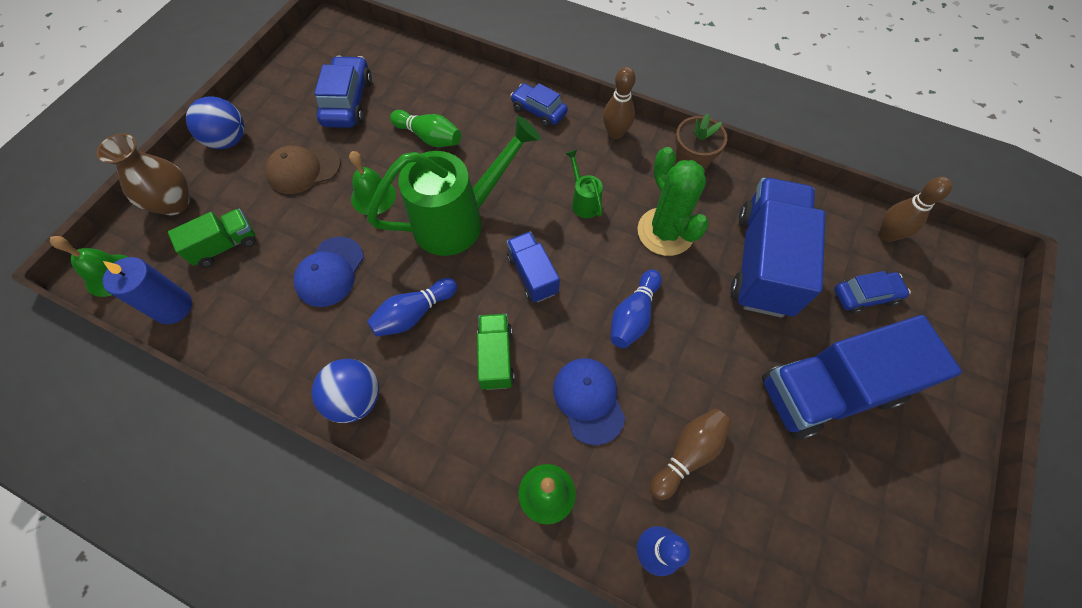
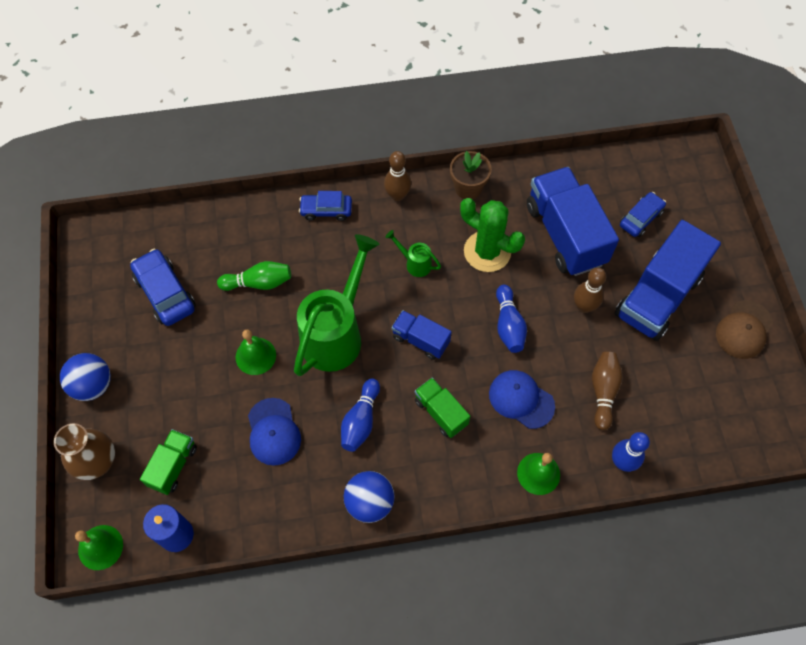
camera: 35 degrees left, 0 degrees up
(304, 169) = (180, 369): brown cap -> brown cap (744, 330)
(887, 235) = (628, 166): brown bowling pin -> brown bowling pin (584, 306)

